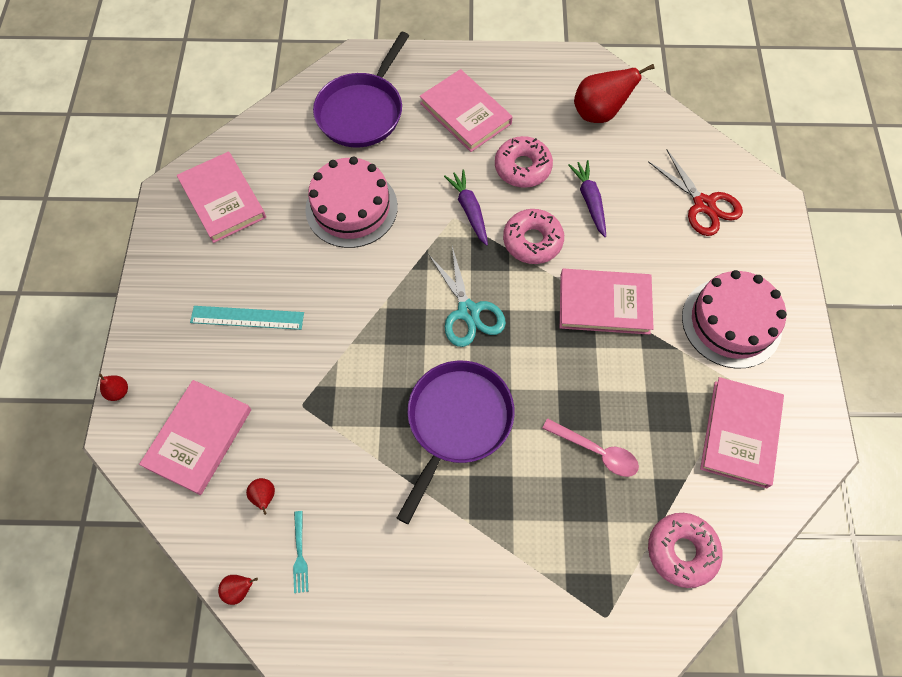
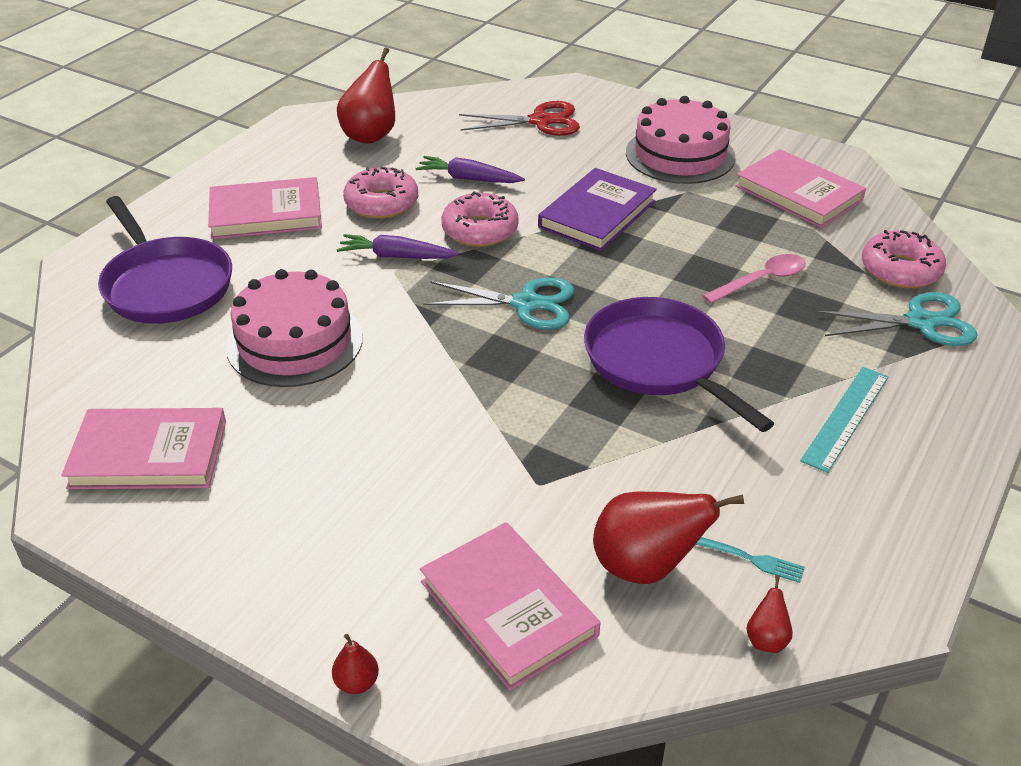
camera: 60 degrees left, 25 degrees down
(247, 317) = (362, 492): turquoise ruler -> turquoise ruler (845, 417)
(264, 497) = (646, 566): red pear -> red pear, size x2.17
(604, 303) = (597, 214): pink book -> purple book
(618, 589) = (921, 322): none -> turquoise scissors

